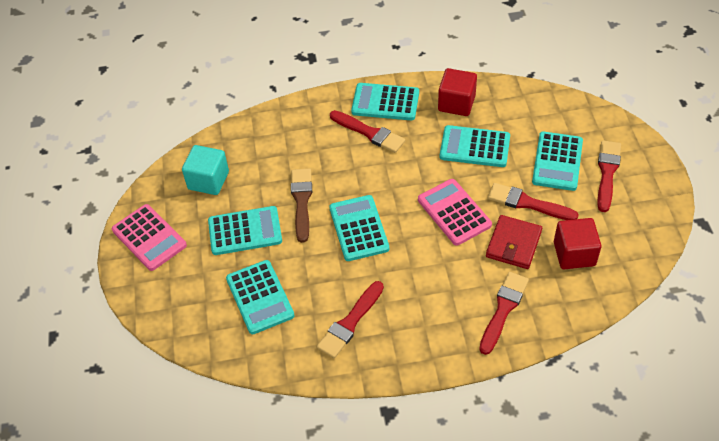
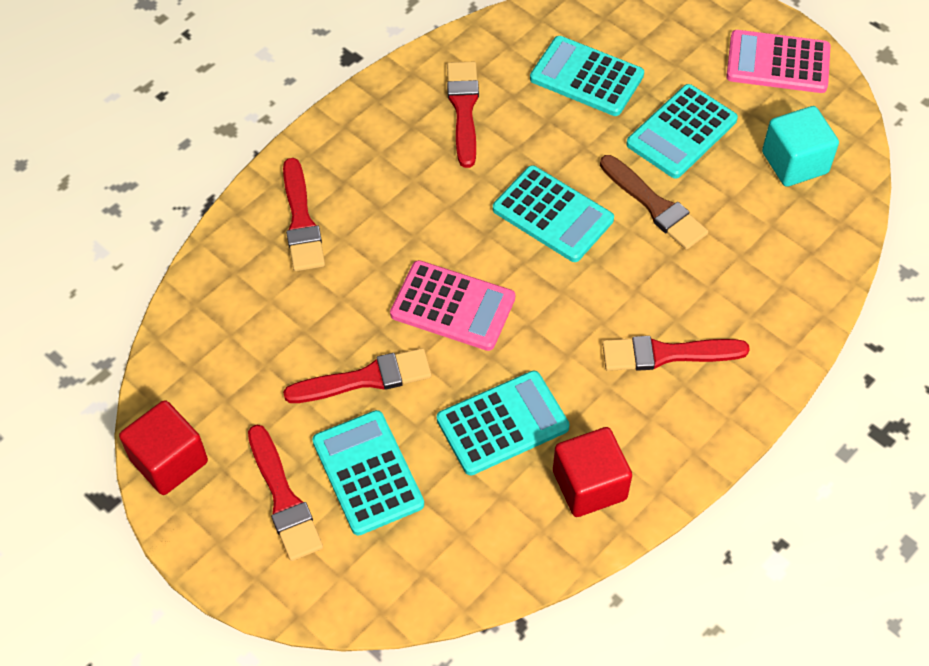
camera: 140 degrees right, 5 degrees up
(385, 102) = (692, 419): turquoise calculator -> none
(513, 244) = (345, 309): red wallet -> none
(574, 254) = (258, 342): red cube -> red cube (169, 461)

